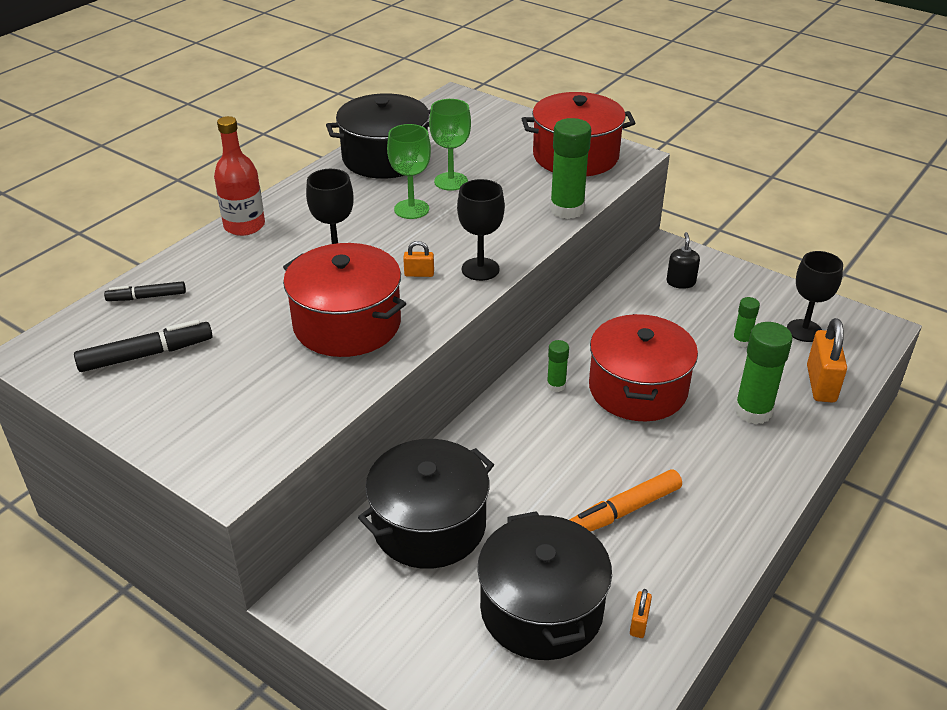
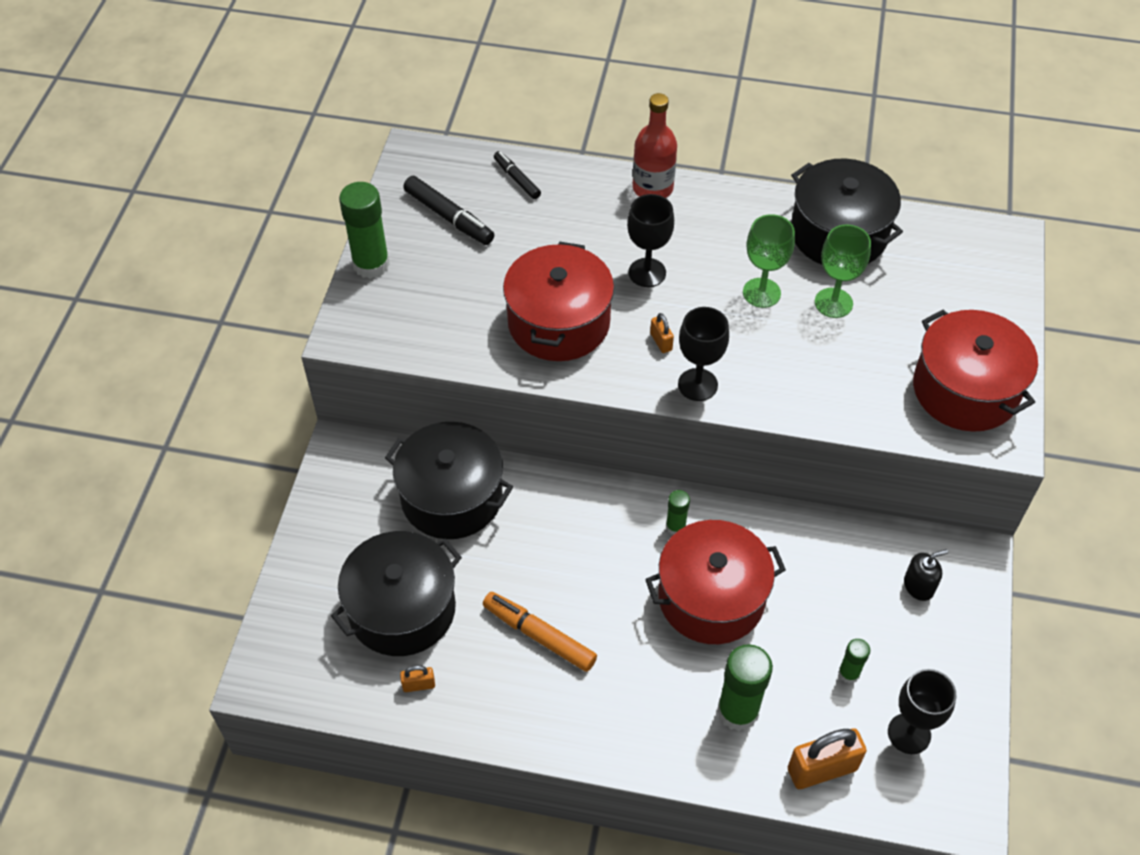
camera: 65 degrees right, 15 degrees up
(567, 209) = (850, 417): green glue stick -> green glue stick (371, 264)

